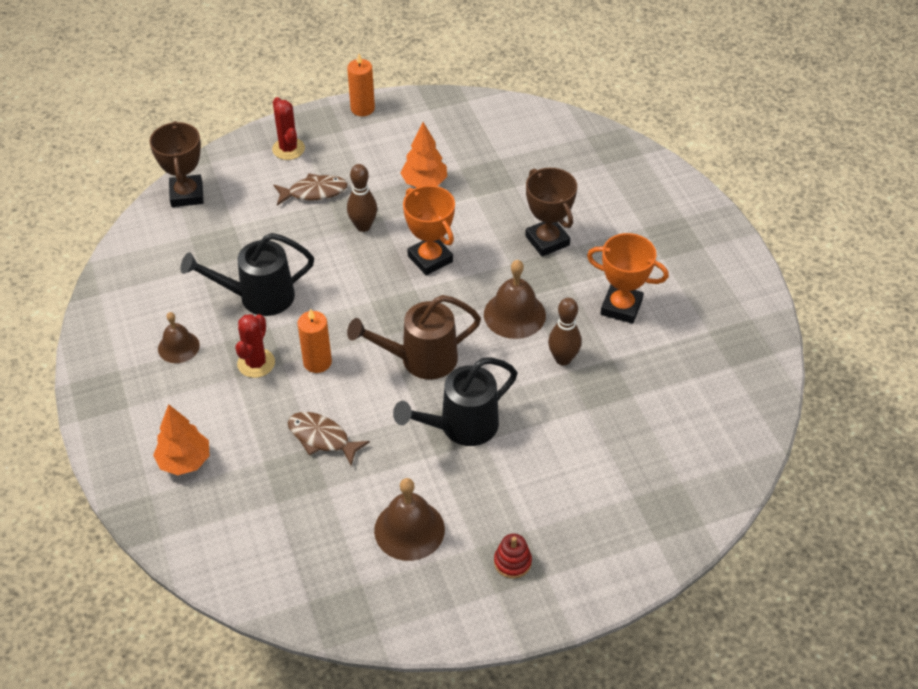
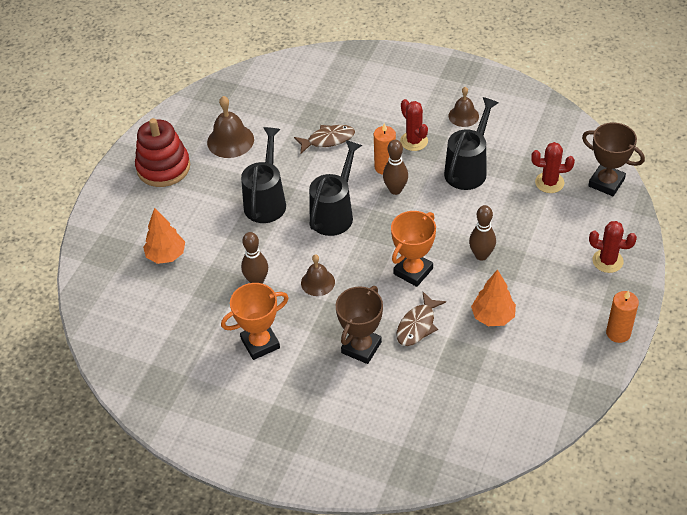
camera: 135 degrees right, 0 degrees up
(185, 461) = (375, 81): orange tree -> orange tree (166, 255)
(223, 231) = (549, 182): none -> red cactus
(314, 192) = (544, 249): brown fish -> brown fish (417, 325)
(341, 334) = (395, 190): none -> brown bowling pin
(420, 359) = (334, 213): brown watering can -> black watering can
(430, 259) = (413, 271): orange trophy -> orange trophy turned 60 degrees counterclockwise
(512, 562) = (163, 167): red stacking toy -> red stacking toy, size x2.14
(514, 314) = (318, 282): brown bell -> brown bell, size x0.65
(547, 241) = (361, 347): brown trophy -> brown trophy turned 75 degrees counterclockwise

